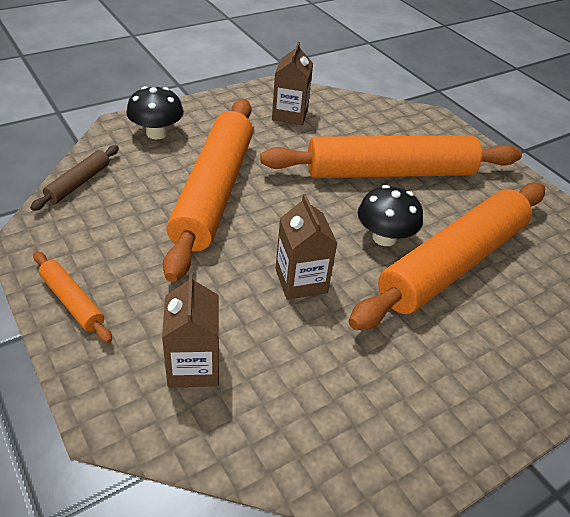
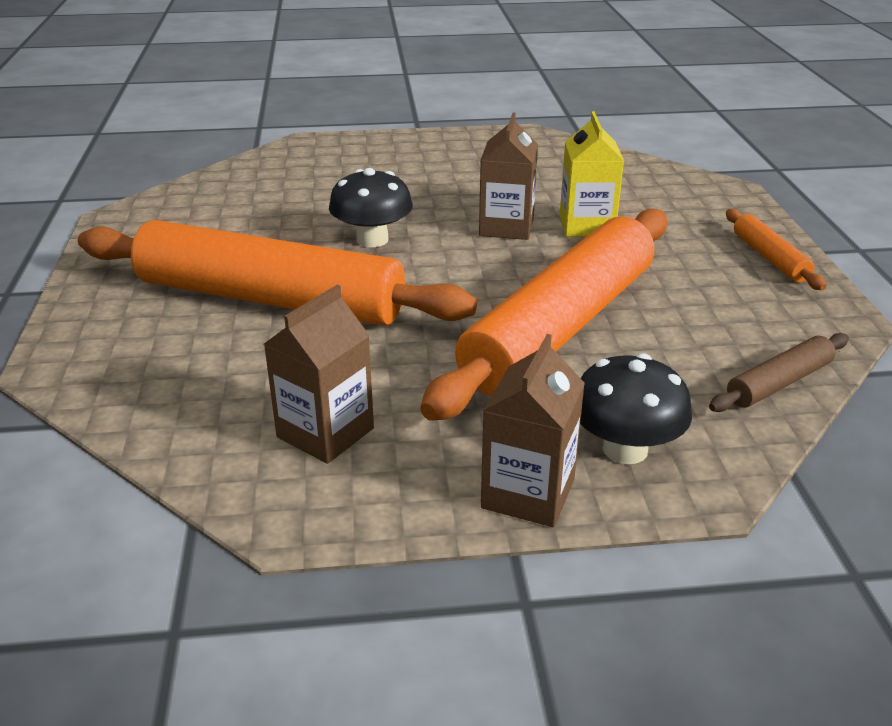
camera: 150 degrees left, 10 degrees down
(194, 366) = (648, 200): brown carton -> brown carton (528, 493)
(237, 302) = (586, 226): none -> yellow carton
(453, 263) = (324, 208): orange rolling pin -> none

